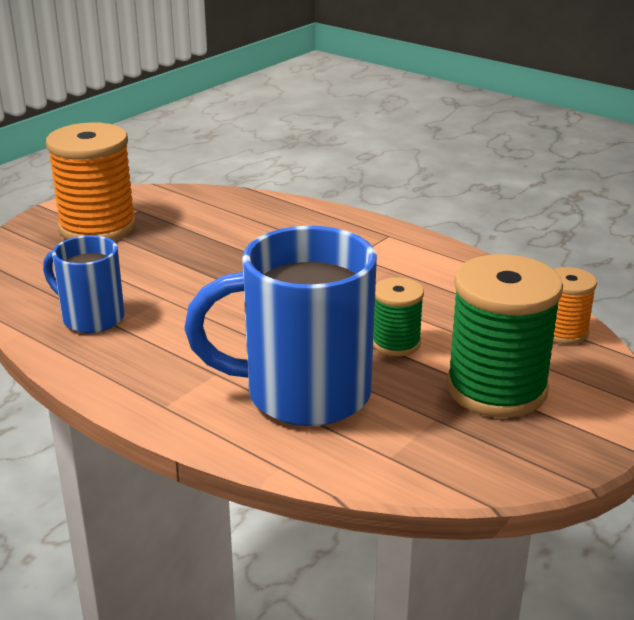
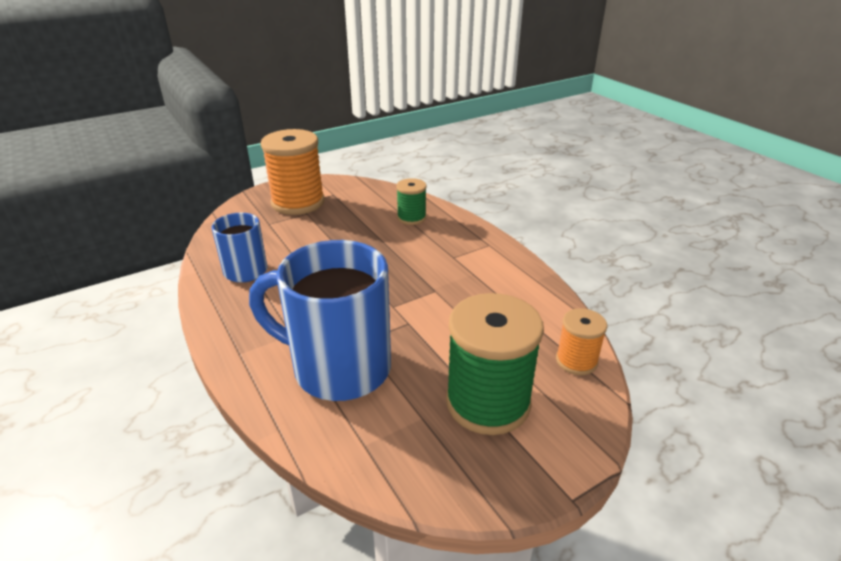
camera: 20 degrees right, 5 degrees up
(396, 343) = (435, 339): green spool -> green spool (411, 218)

